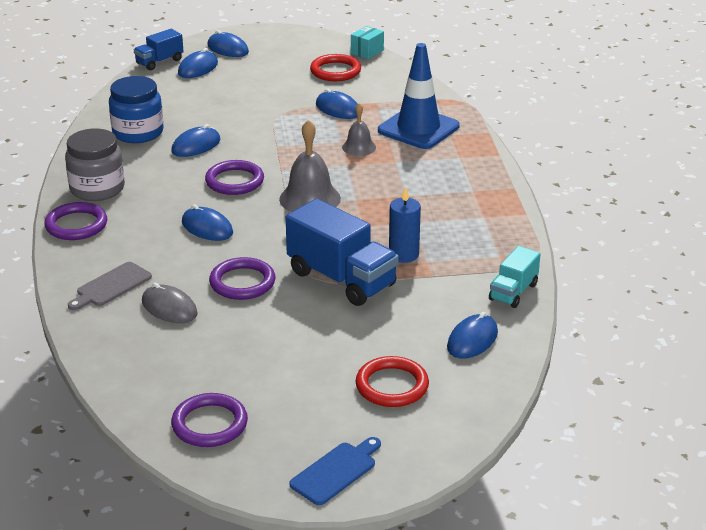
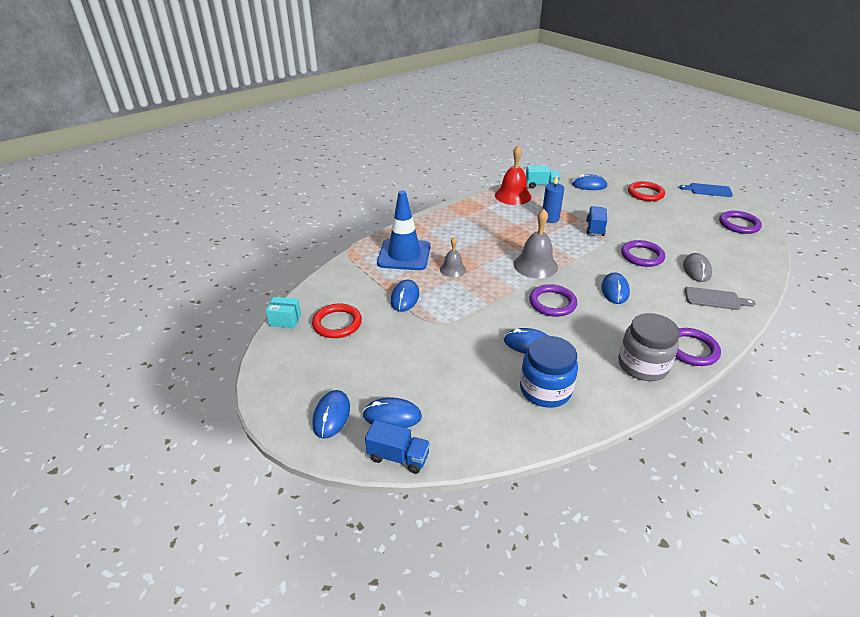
camera: 120 degrees left, 5 degrees up
(341, 279) = (595, 228): blue truck -> blue truck, size x0.55
(499, 251) = (513, 196): none -> red bell

